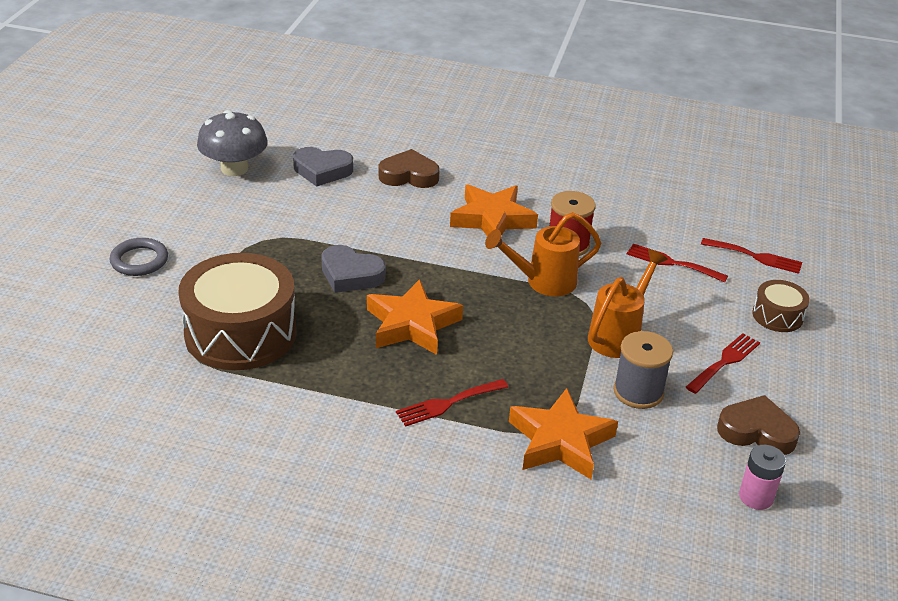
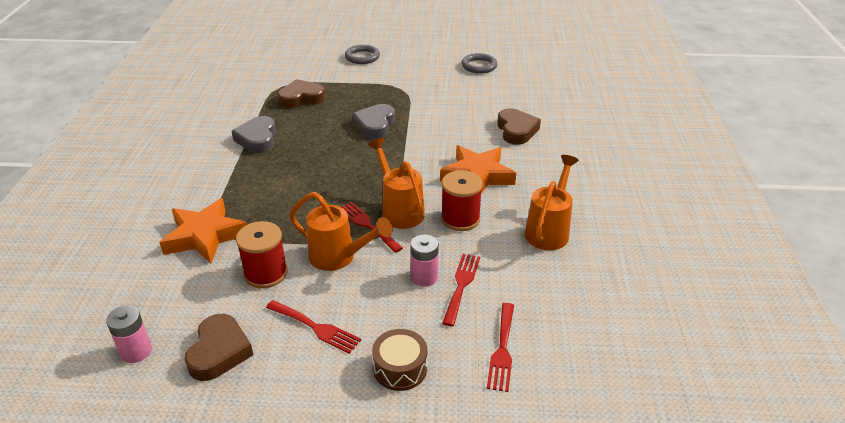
camera: 80 degrees right, 0 degrees up
(234, 168) = (479, 66): grey mushroom -> grey ring
(240, 333) = (301, 98): brown drum -> brown heart
(322, 170) = (498, 96): grey heart -> grey heart (257, 139)
(412, 324) = (326, 156): orange star -> none
(447, 403) = (242, 182): red fork -> red fork (367, 225)
(597, 197) = (549, 230): none -> orange watering can
(638, 392) = (266, 273): grey spool -> red spool
(657, 283) = (424, 277): none -> pink battery

